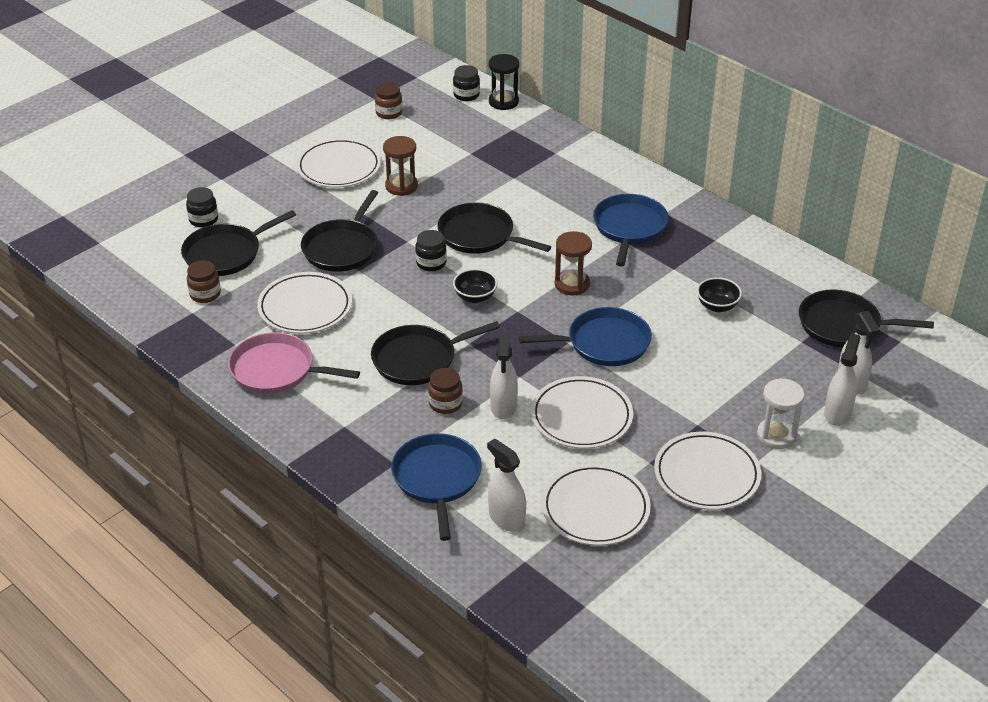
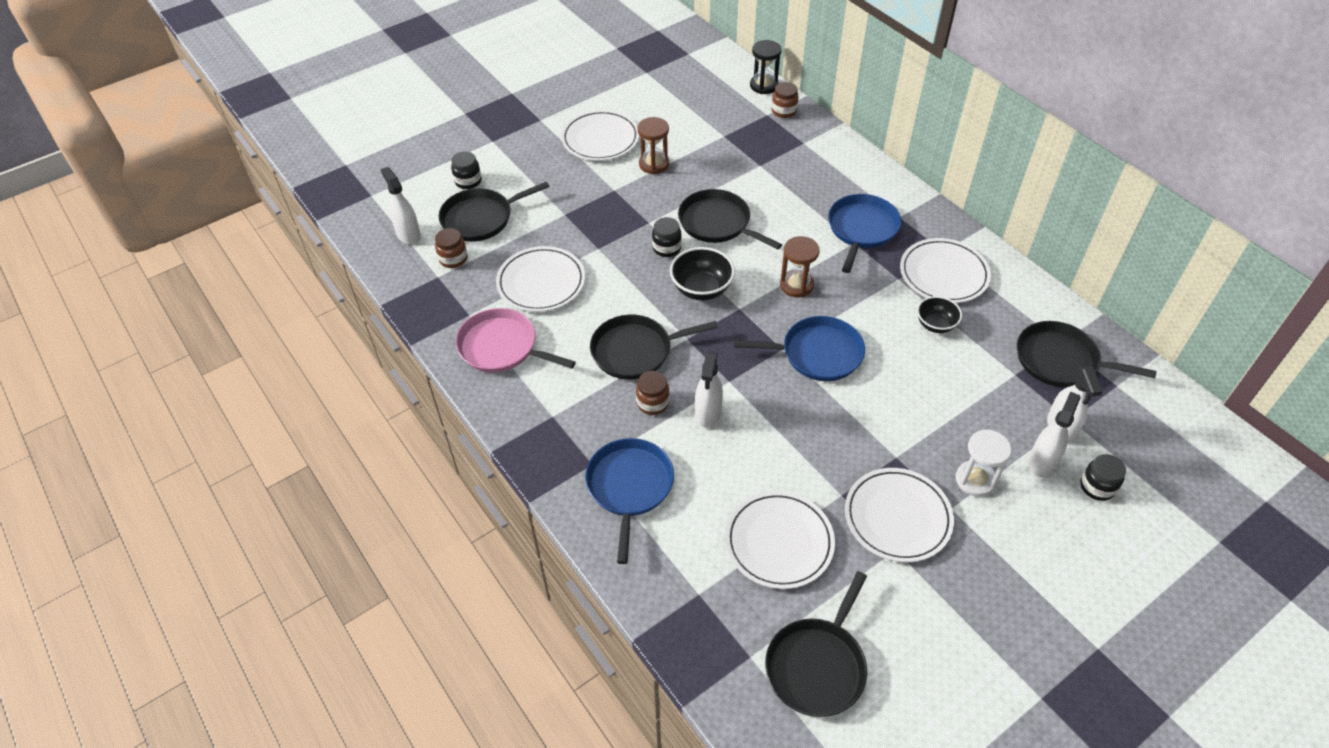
camera: 10 degrees right, 10 degrees up
(342, 248) = (587, 223): black pan -> black pan (817, 665)
(389, 113) = (656, 88): brown jar -> brown jar (784, 111)
(466, 95) = (730, 76): black jar -> black jar (1097, 487)
(475, 297) = (701, 289): black bowl -> black bowl, size x1.51
(506, 519) = (689, 542): white spray bottle -> white spray bottle (408, 234)
(581, 417) = (782, 434): white plate -> white plate (943, 274)

